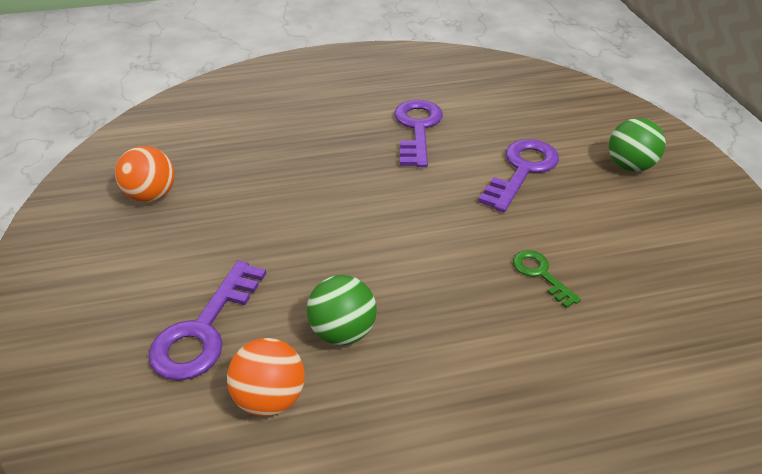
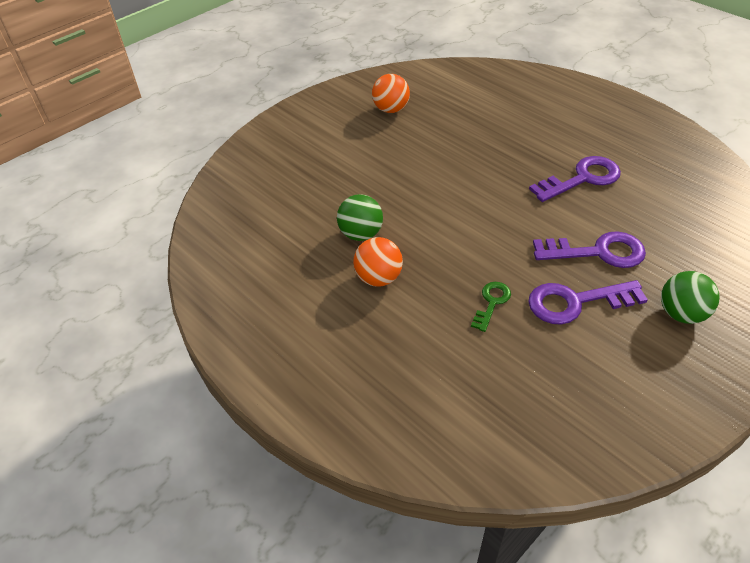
camera: 60 degrees right, 5 degrees up
(204, 330) = (317, 183): purple key -> purple key (575, 302)
(270, 398) = (296, 229): orange ball -> orange ball (378, 278)

